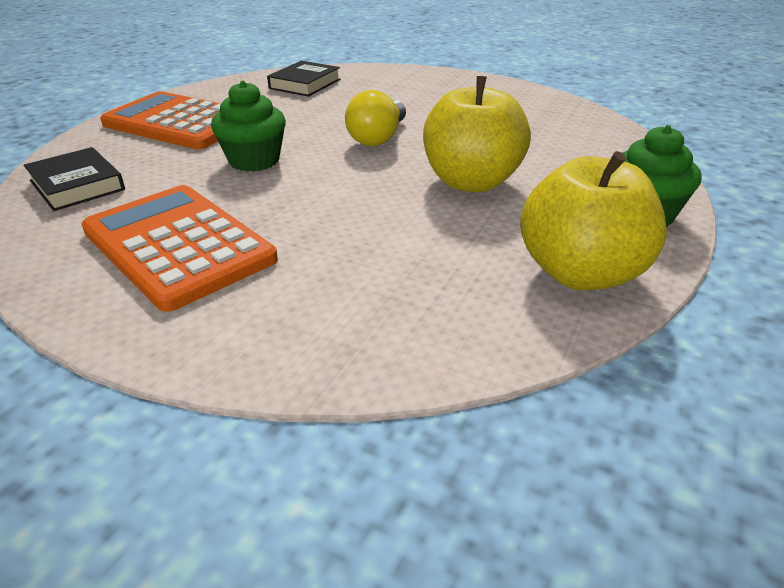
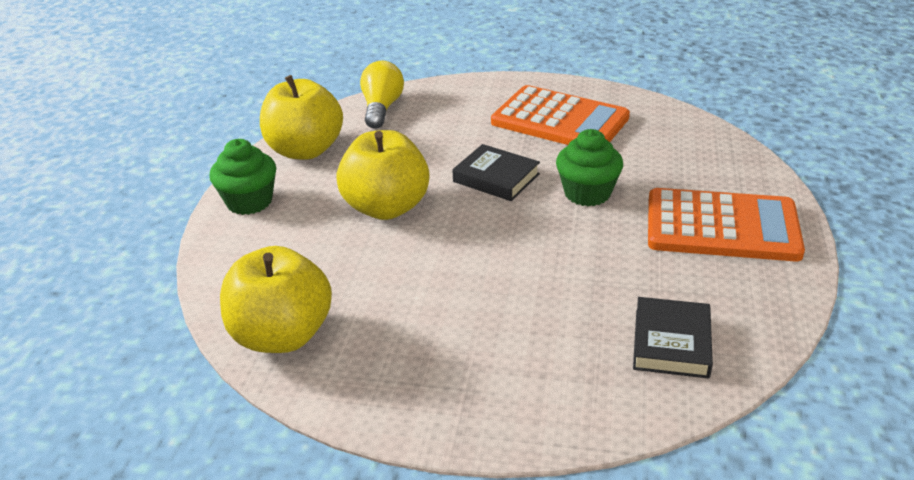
camera: 165 degrees right, 0 degrees up
(77, 185) = (692, 143): black book -> black book (496, 178)
(378, 137) = (496, 247): yellow light bulb -> yellow light bulb (381, 108)
(571, 117) = (282, 335): none -> yellow apple

